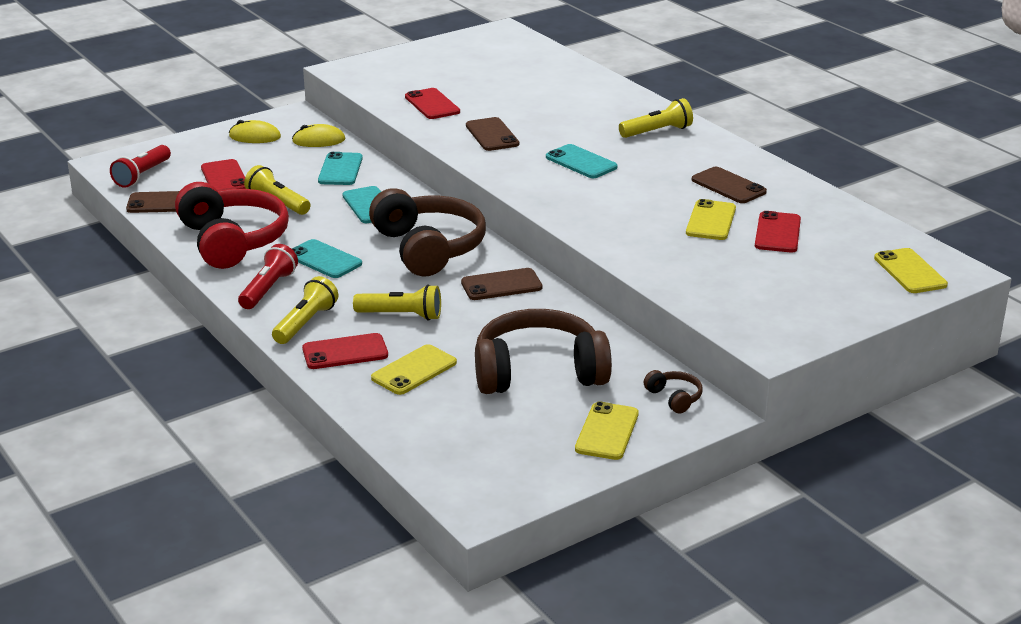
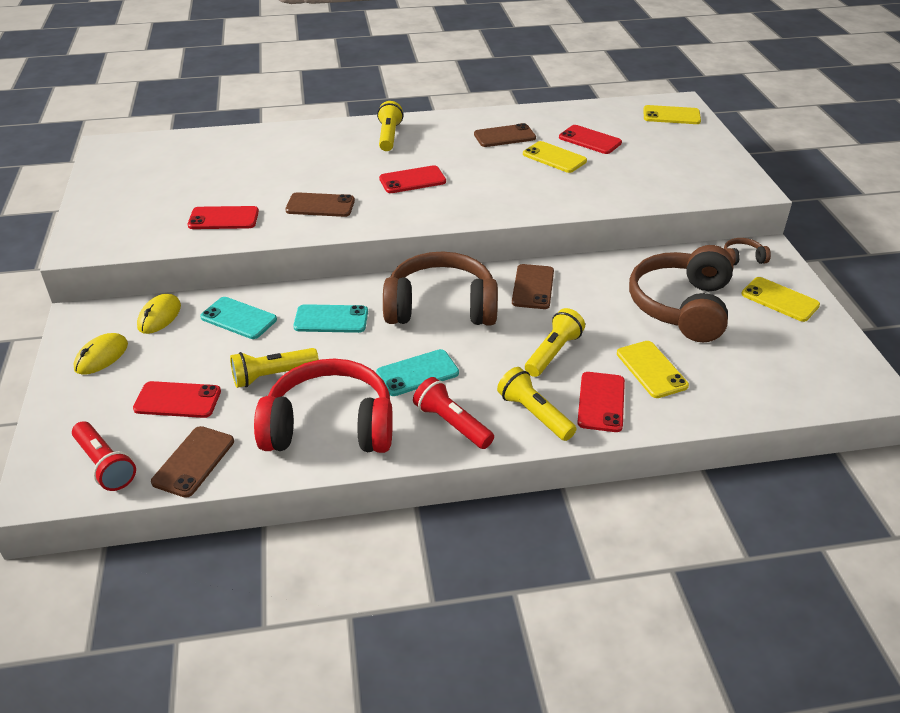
camera: 65 degrees left, 10 degrees up
(581, 162) = (412, 180): turquoise phone -> red phone

